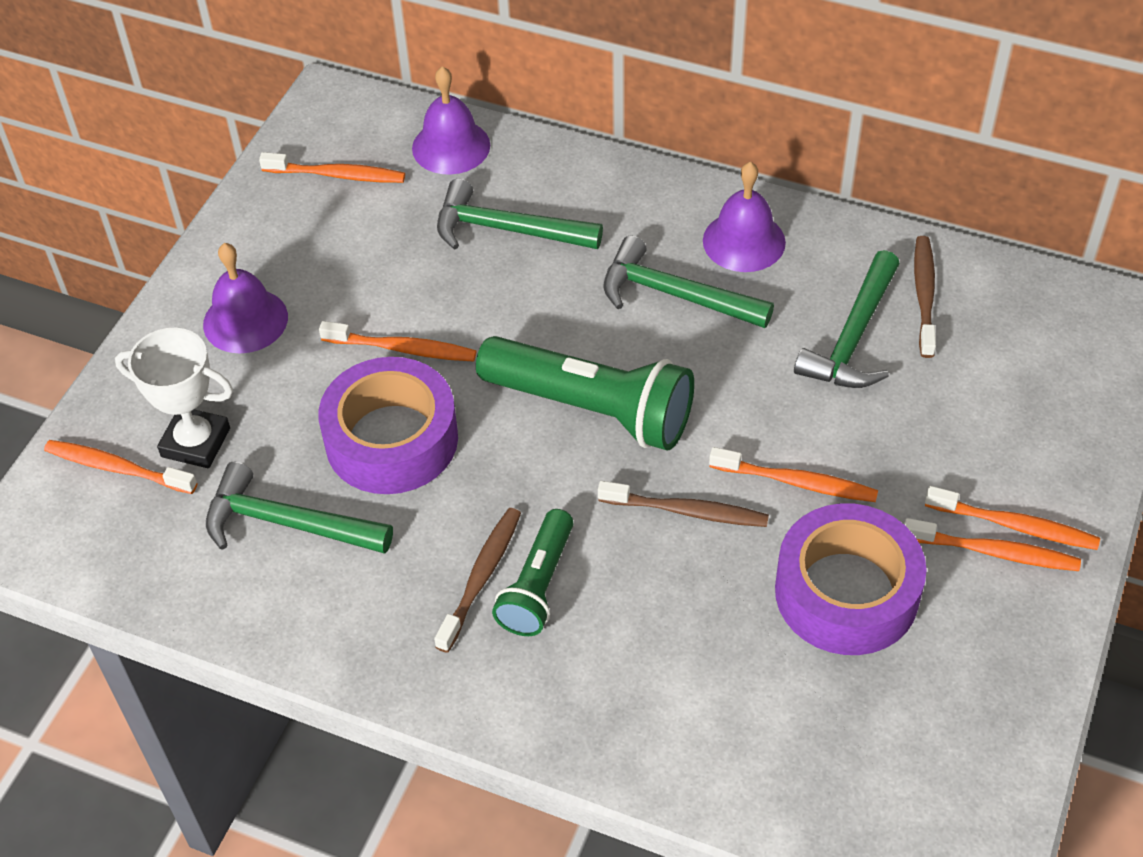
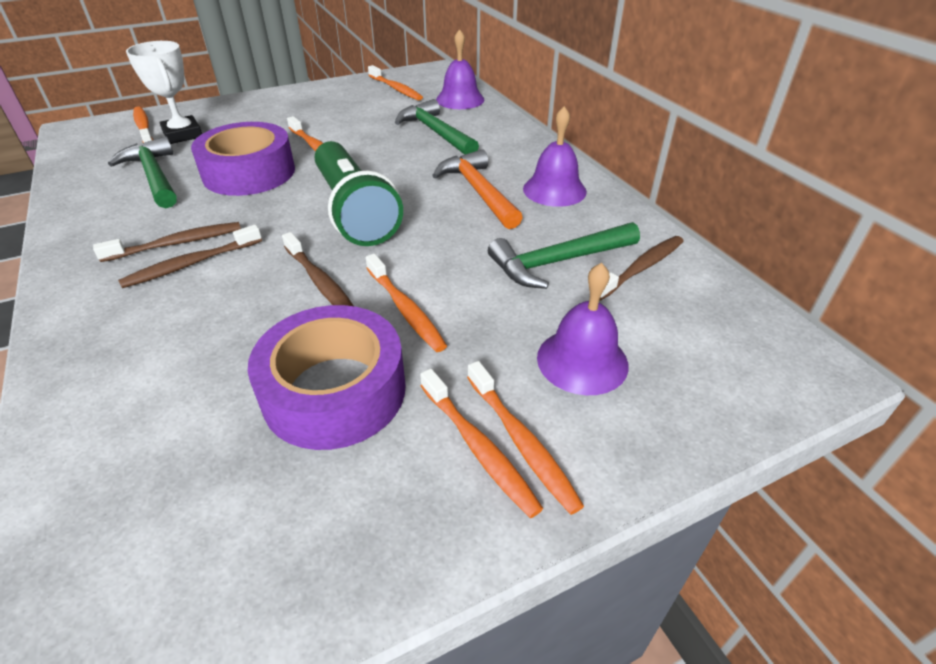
camera: 40 degrees right, 10 degrees down
(245, 320) = (276, 111): purple bell -> purple bell (582, 361)
(538, 585) = (191, 264): green flashlight -> brown toothbrush
(674, 295) = (478, 191): green hammer -> orange hammer

